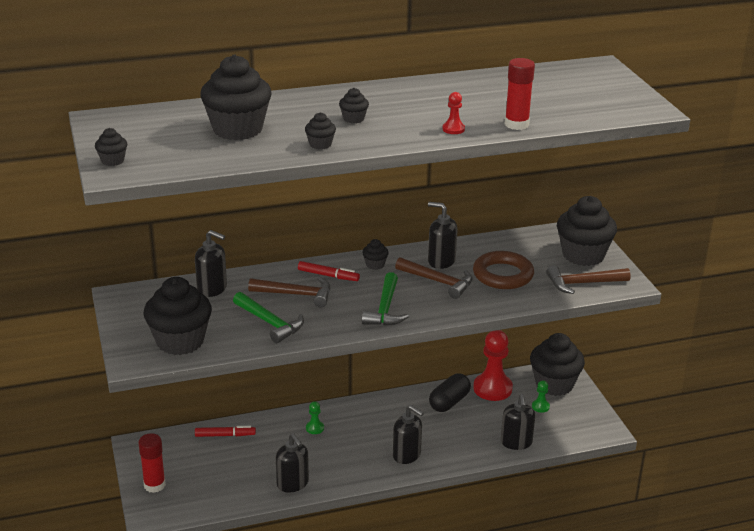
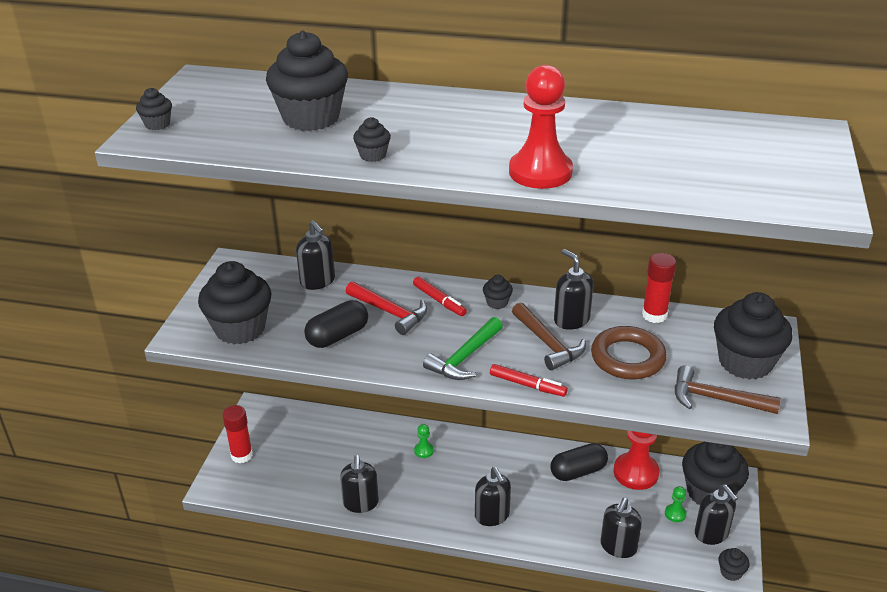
camera: 30 degrees right, 5 degrees up
(225, 435) = (337, 427): red marker -> red marker (527, 385)
(270, 323) = (337, 336): green hammer -> black capsule
(296, 295) = (390, 312): brown hammer -> red hammer
(353, 119) = (442, 133): black cupcake -> black cupcake (731, 572)
(453, 129) = (540, 172): red pawn -> red pawn, size x2.22
(516, 124) = (623, 184): red glue stick -> red glue stick (654, 315)
(574, 411) = (711, 533): none -> black soap dispenser

